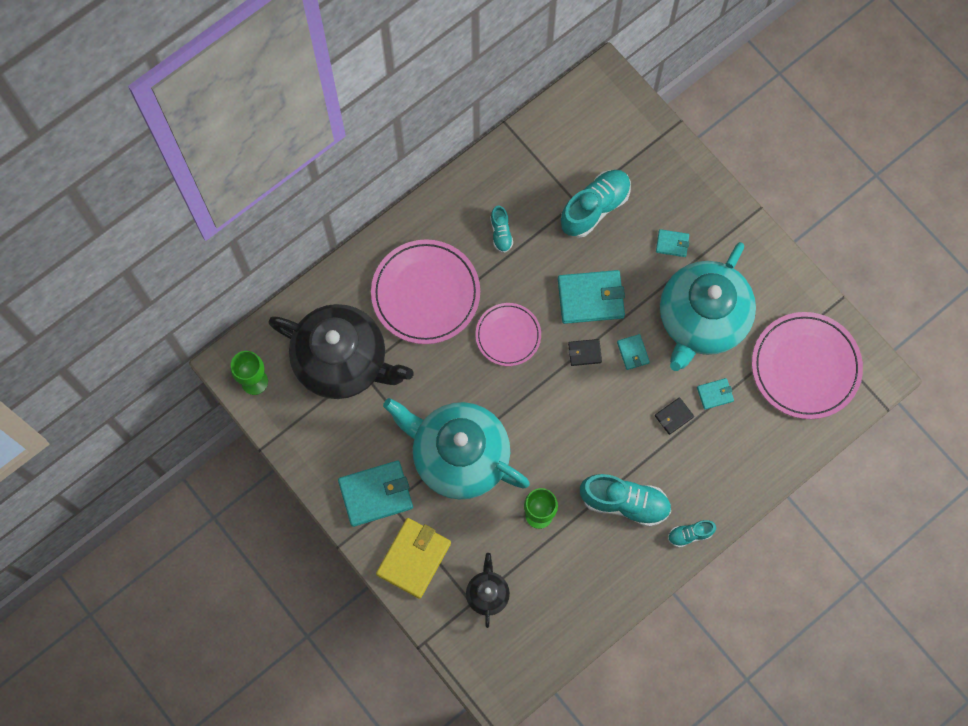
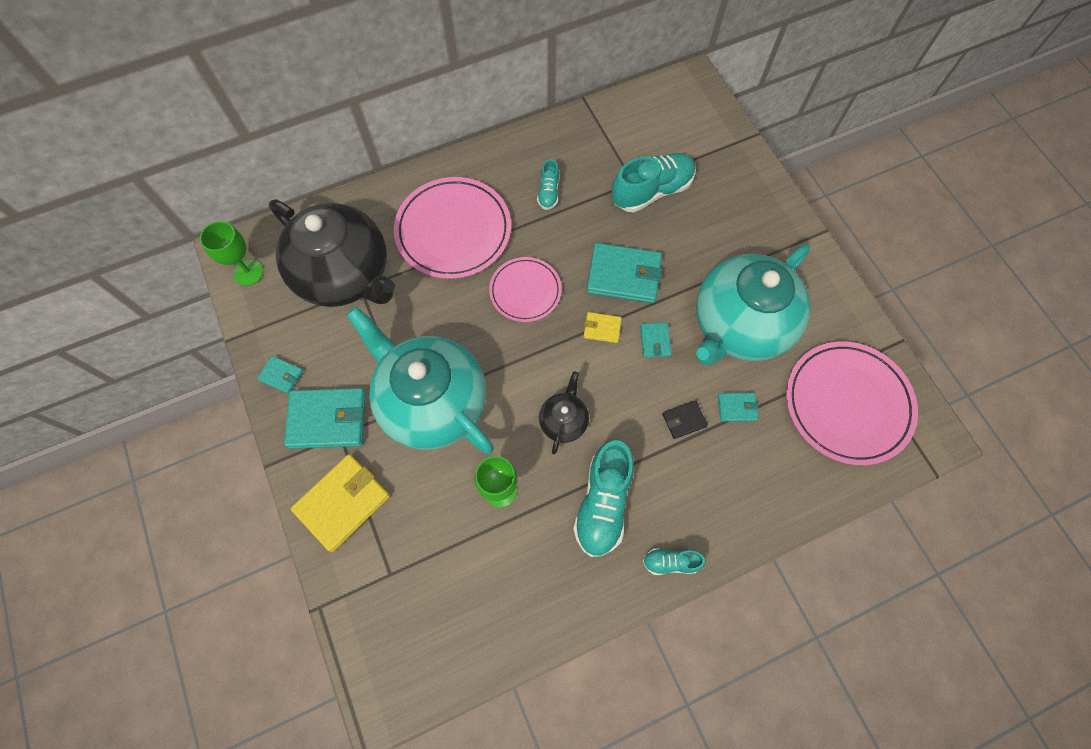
camera: 15 degrees right, 5 degrees down
(487, 594) = (412, 568): black teapot -> black teapot (564, 421)
(584, 353) = (602, 328): black wallet -> yellow wallet
(625, 503) = (603, 503): turquoise shoe -> turquoise shoe turned 75 degrees clockwise
(672, 244) = (724, 243): turquoise wallet -> turquoise wallet (281, 375)

